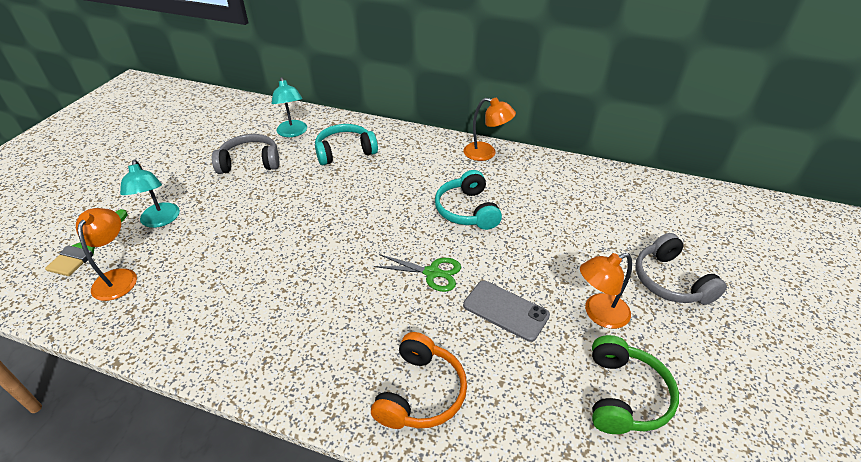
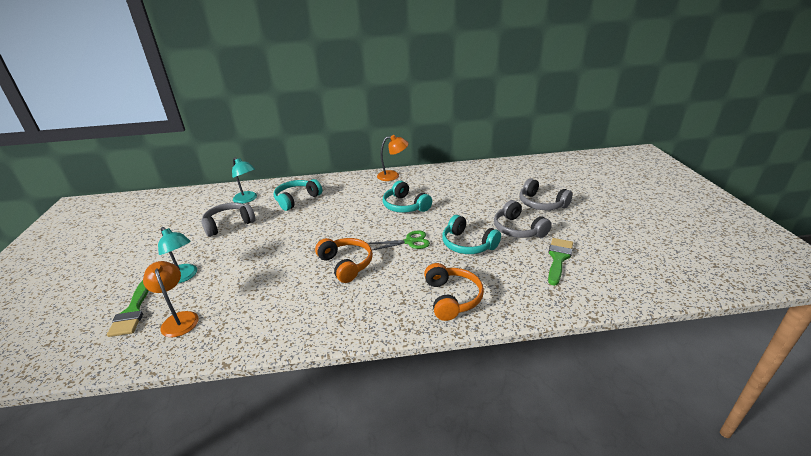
camera: 25 degrees left, 10 degrees down
(331, 276) = (346, 264): none -> orange headphones
(505, 310) = (467, 244): grey phone -> turquoise headphones
(599, 314) = (518, 229): orange lamp -> grey headphones
(624, 395) = (558, 258): green headphones -> green brush

